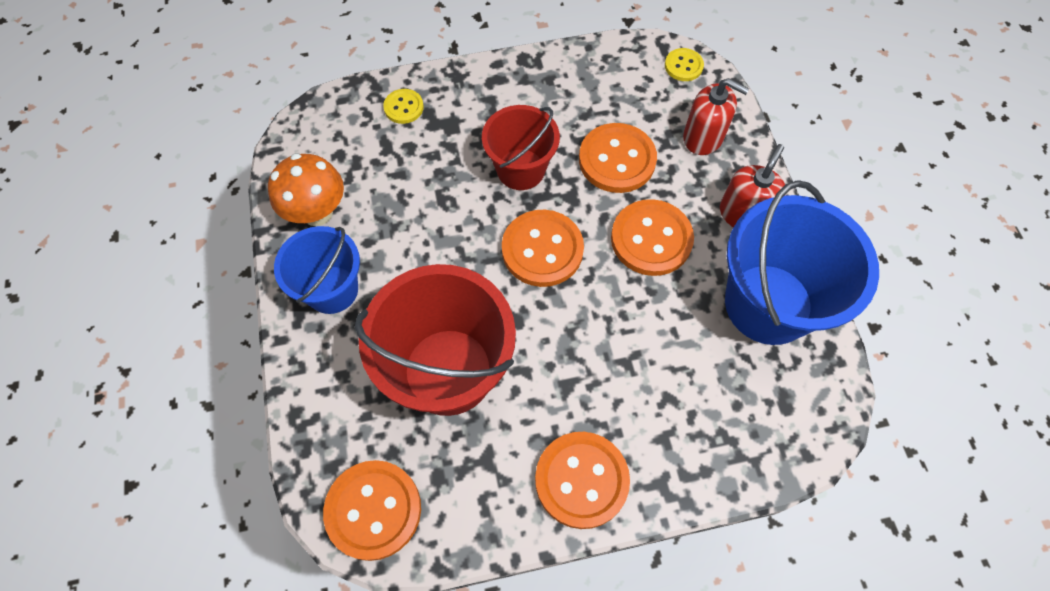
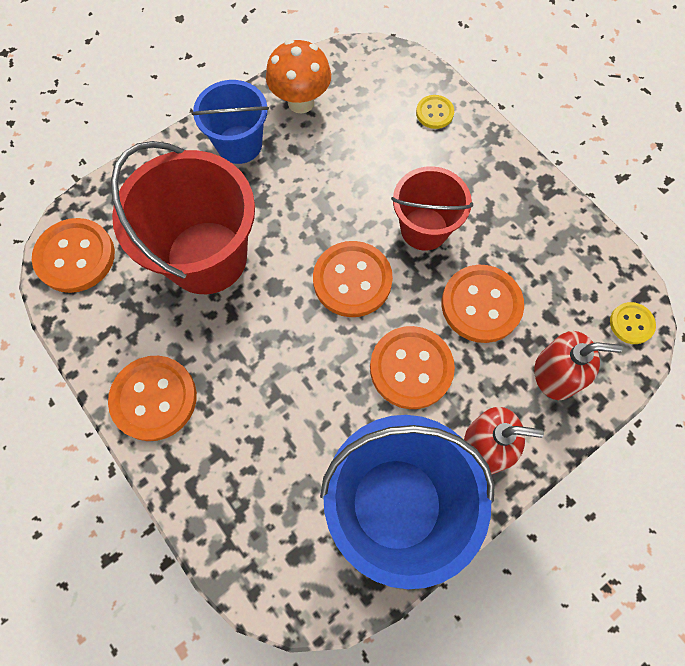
camera: 65 degrees right, 5 degrees up
(703, 137) = (555, 374): red soap dispenser -> red soap dispenser turned 90 degrees counterclockwise

